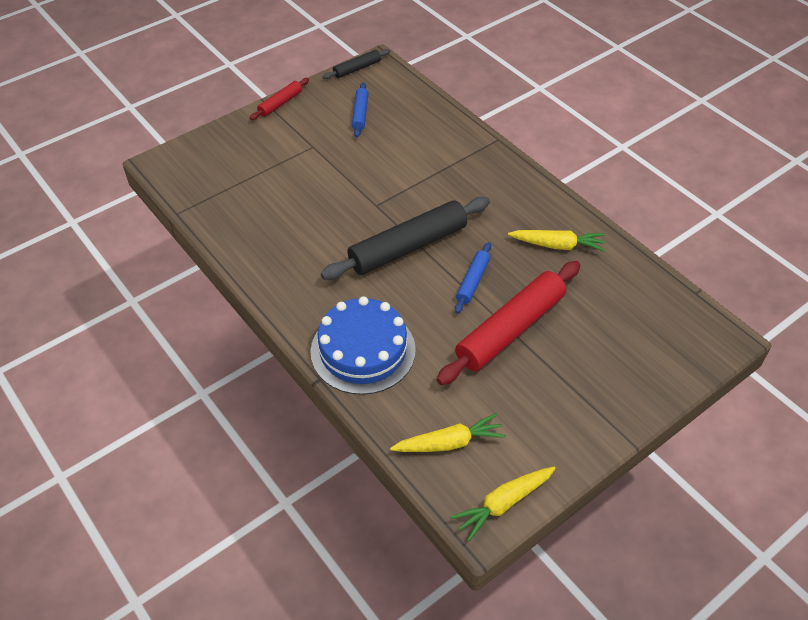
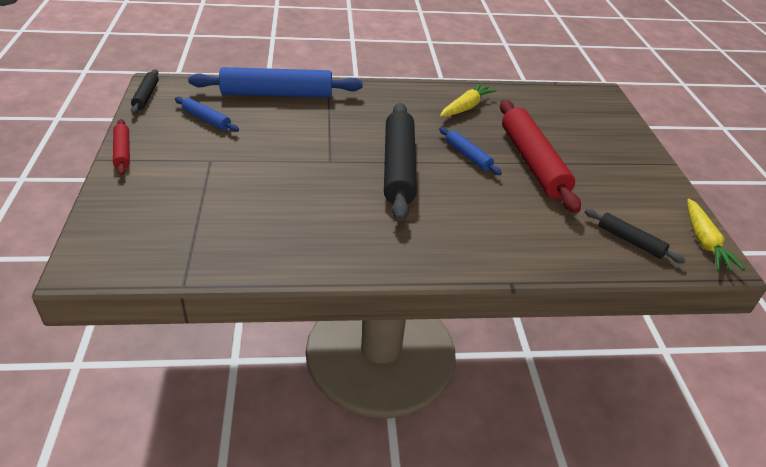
camera: 60 degrees left, 10 degrees down
(363, 350) = (497, 242): blue cake -> none
(438, 126) = (277, 94): none -> blue rolling pin
(449, 443) = (630, 241): yellow carrot -> black rolling pin

